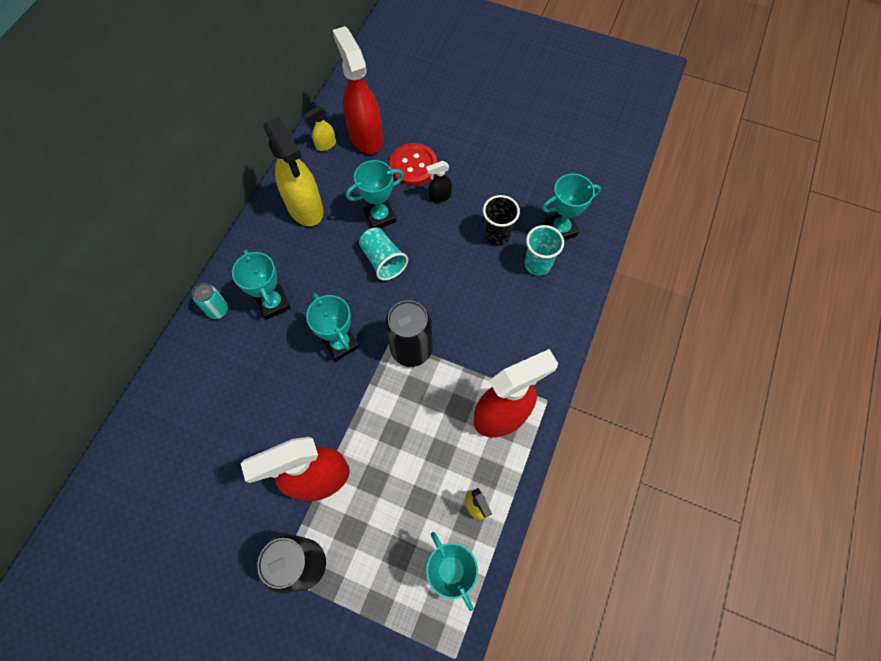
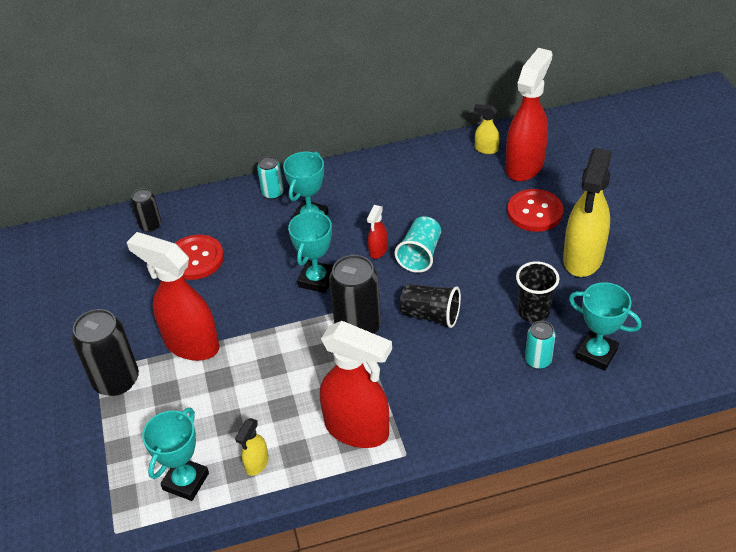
camera: 55 degrees right, 20 degrees down
(154, 426) = (150, 225): none -> black can
(230, 416) = (195, 259): none -> red button
(305, 208) = (413, 178): yellow spray bottle -> yellow spray bottle (583, 259)
(352, 283) = (378, 251): none -> red spray bottle
(380, 216) = (459, 225): turquoise trophy -> none
(439, 197) = (525, 249): black spray bottle -> none
(444, 296) = (431, 315): none -> black cup
(537, 264) = (538, 360): turquoise cup -> turquoise can

